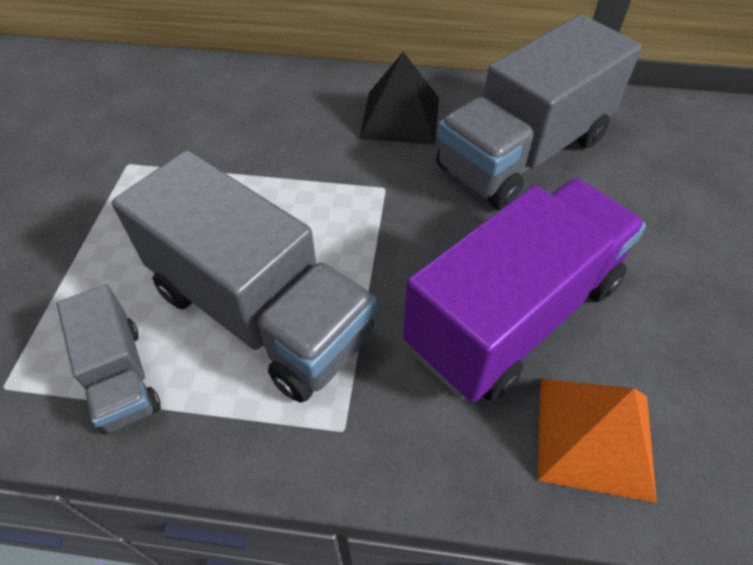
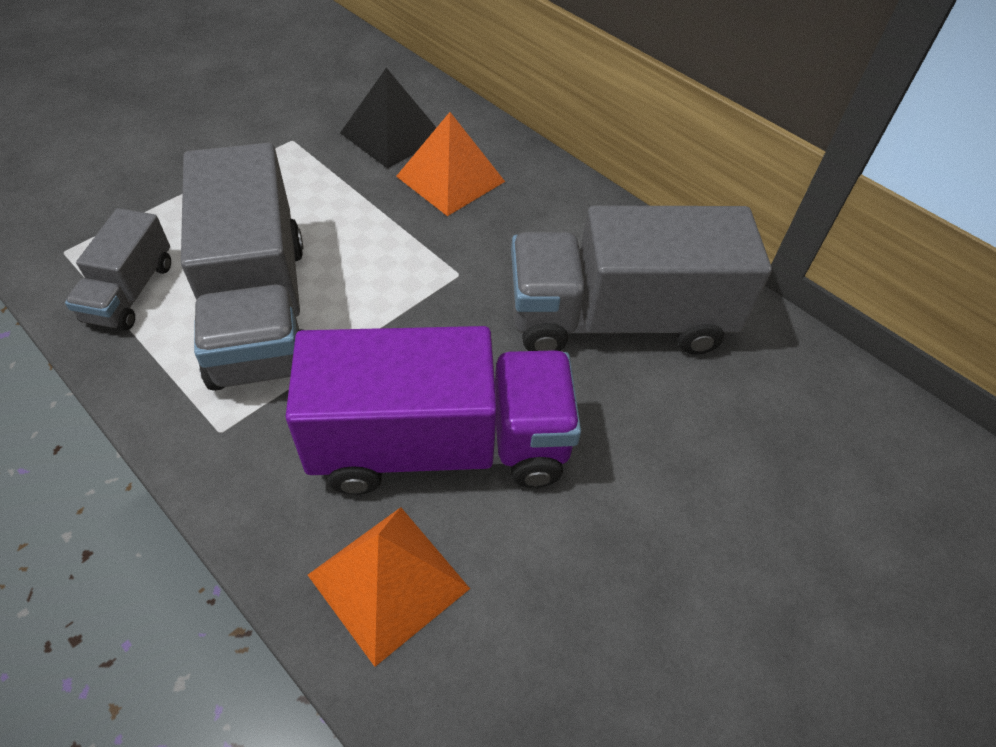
camera: 35 degrees right, 0 degrees up
(297, 124) = (450, 179): none -> orange pyramid
(400, 117) = (543, 222): black pyramid -> black pyramid (392, 135)

